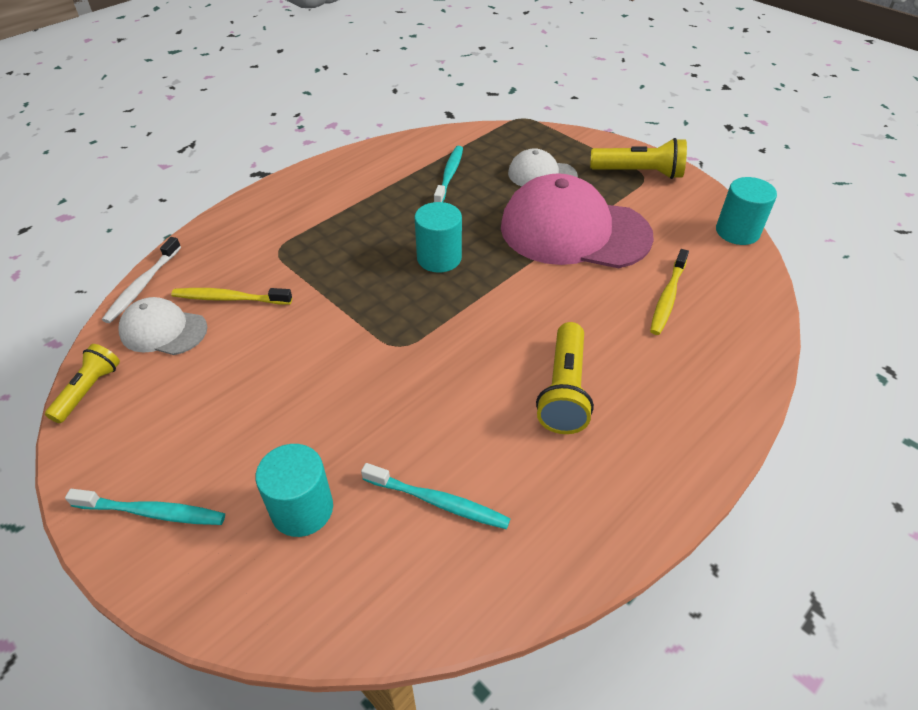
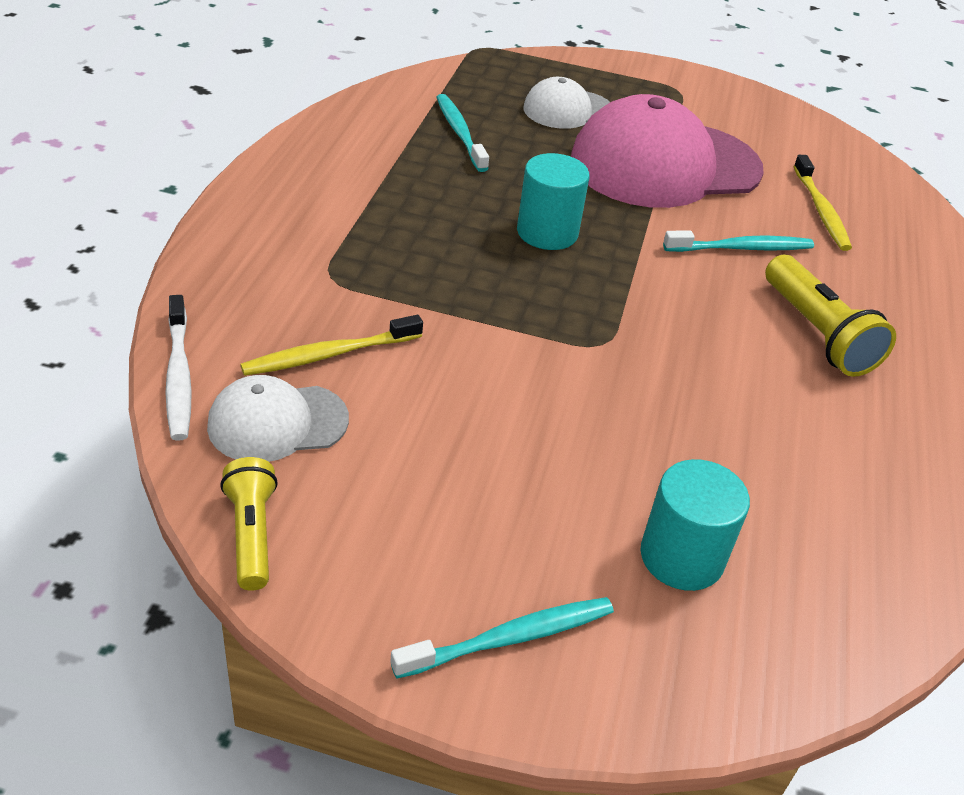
camera: 35 degrees left, 5 degrees down
(437, 501) = (810, 489): turquoise toothbrush -> turquoise toothbrush (741, 248)
(639, 173) = (669, 86): yellow flashlight -> none
(737, 232) = (820, 128): turquoise cylinder -> none

